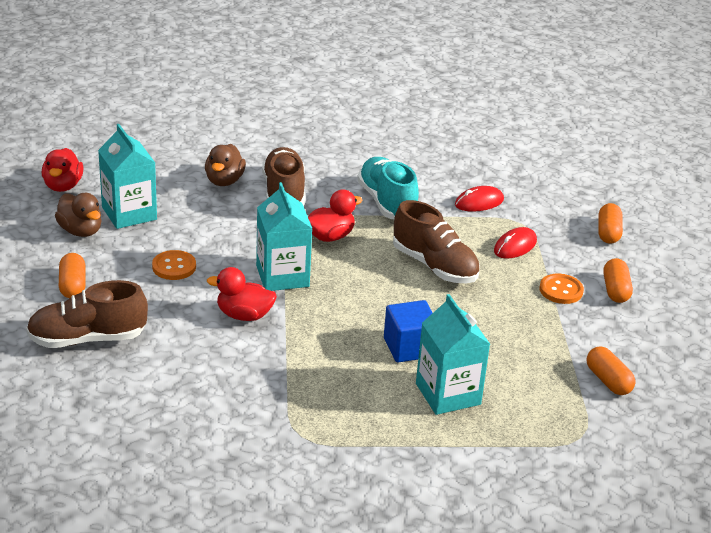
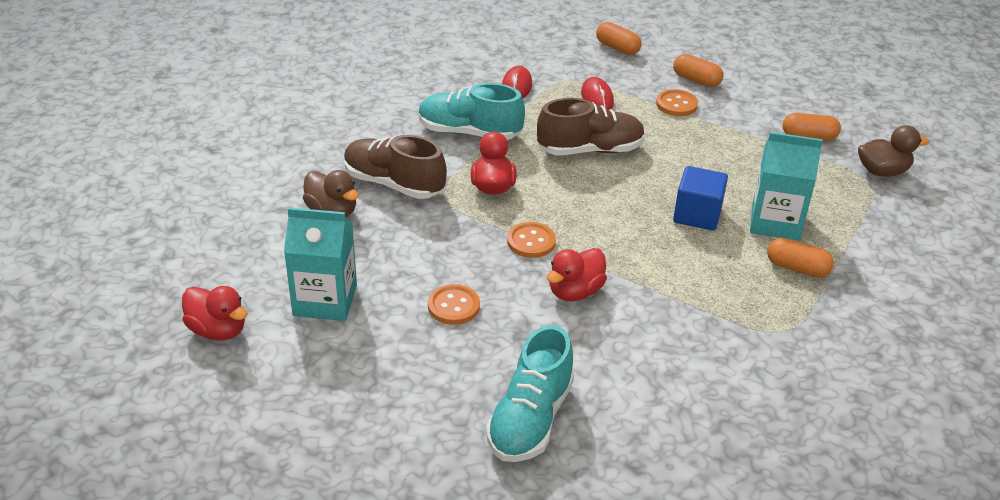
camera: 55 degrees left, 5 degrees up
(73, 285) = (423, 394): orange capsule -> orange capsule (797, 268)
(81, 231) = (323, 349): brown duck -> brown duck (882, 171)
(87, 339) = (530, 419): brown shoe -> turquoise shoe
(282, 276) = (531, 241): turquoise carton -> orange button

